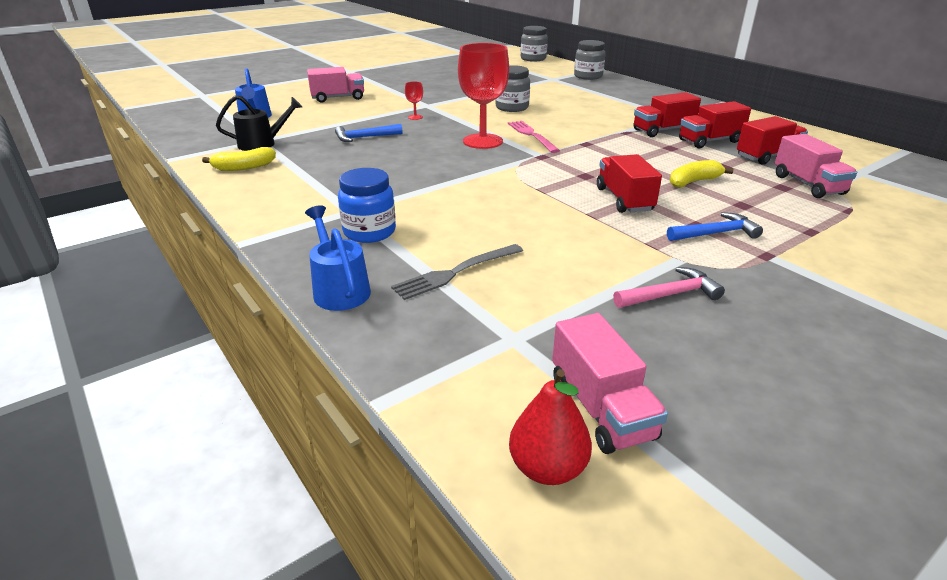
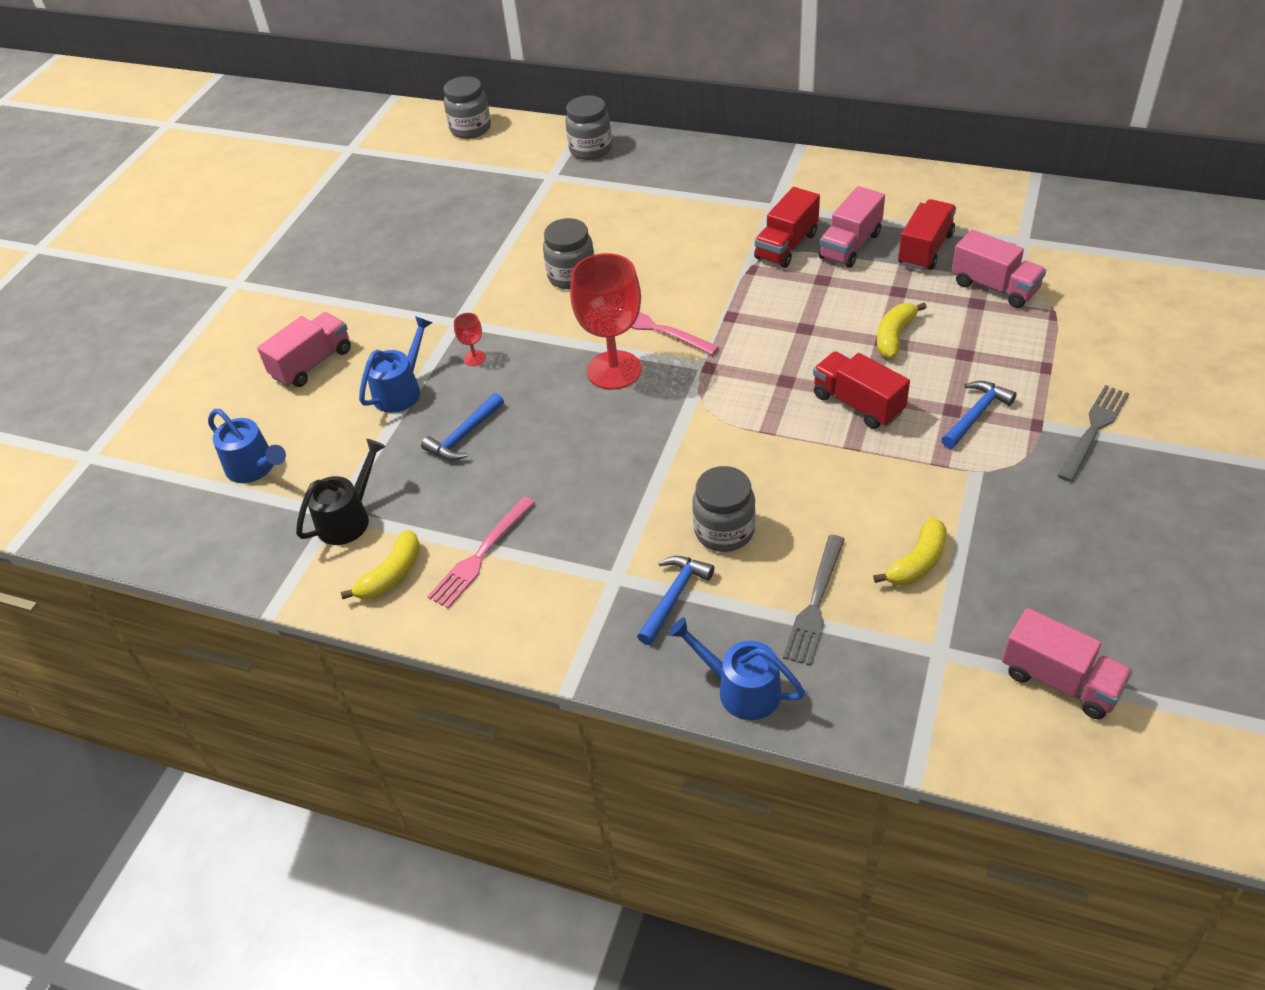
camera: 30 degrees left, 15 degrees up
(296, 177) = (480, 556): none -> pink fork
(362, 116) = (401, 390): none -> blue watering can
(369, 232) = (674, 597): blue jar -> blue hammer
(447, 218) = (724, 531): none -> grey jar
(547, 468) = (1073, 755): red pear -> none
(564, 284) = (917, 562): none -> yellow banana
(670, 294) = (1006, 524): pink hammer -> none
(709, 141) = (850, 245): red truck -> pink truck
(823, 275) = (1094, 429): none -> grey fork

